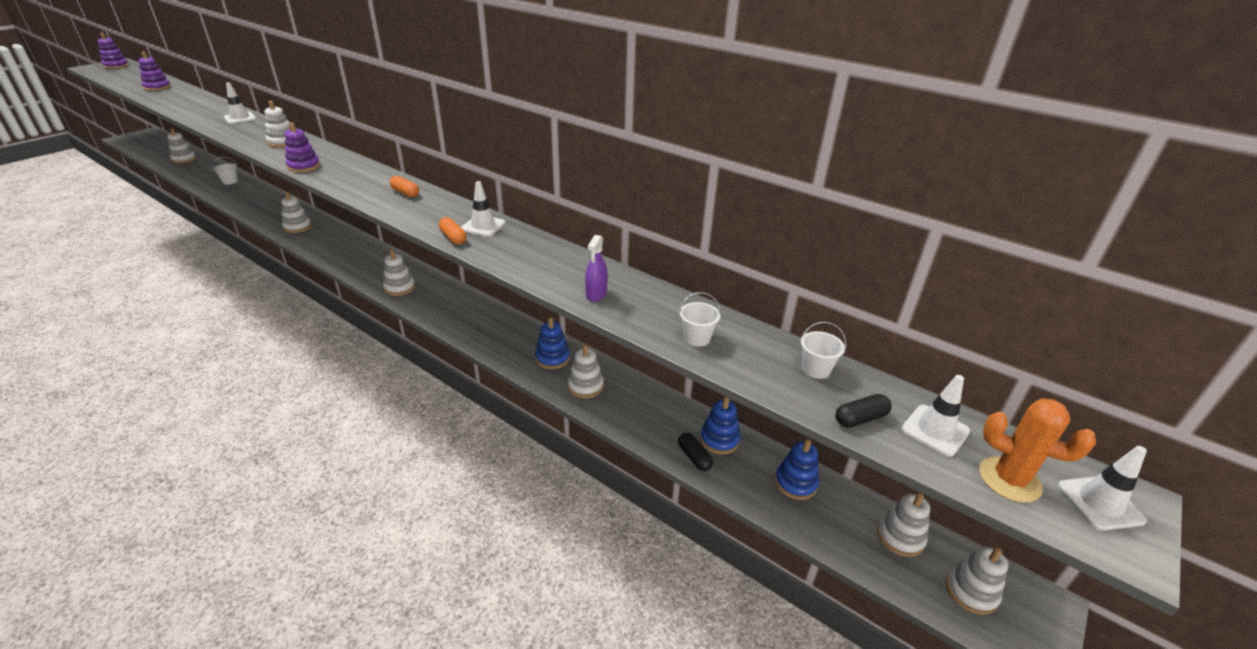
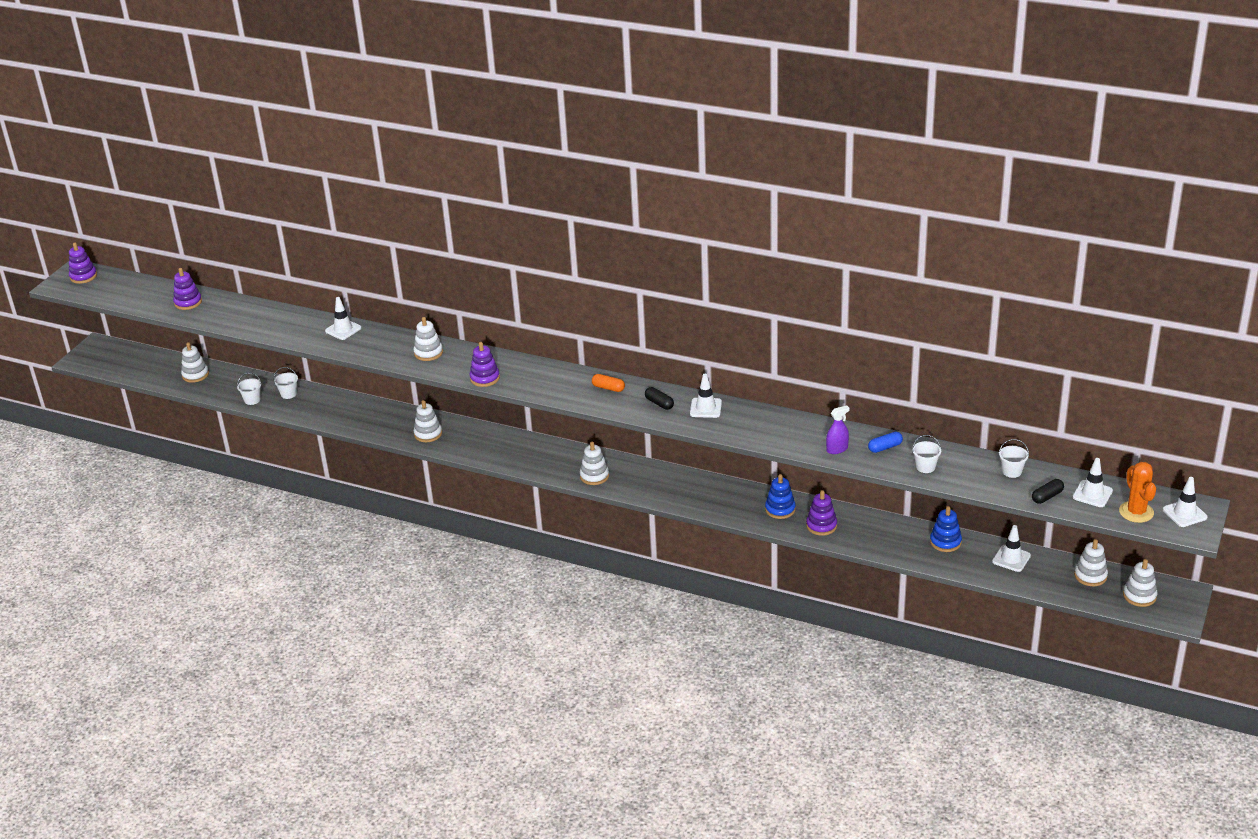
camera: 10 degrees left, 0 degrees up
(199, 180) = (252, 400): none -> white bucket
(453, 237) = (691, 424): orange capsule -> none
(585, 386) = (821, 526): white stacking toy -> purple stacking toy
(596, 294) = (837, 449): purple spray bottle -> purple spray bottle turned 120 degrees counterclockwise
(657, 304) = (885, 447): none -> blue capsule
(694, 457) = (932, 558): black capsule -> black capsule (659, 403)
(795, 483) = (1011, 558): blue stacking toy -> white traffic cone
(1009, 479) = (1136, 512): orange cactus -> orange cactus turned 60 degrees clockwise

